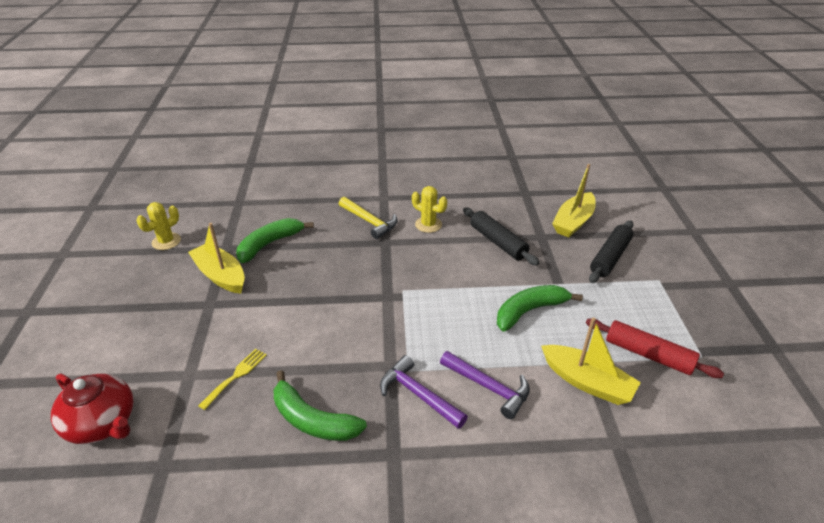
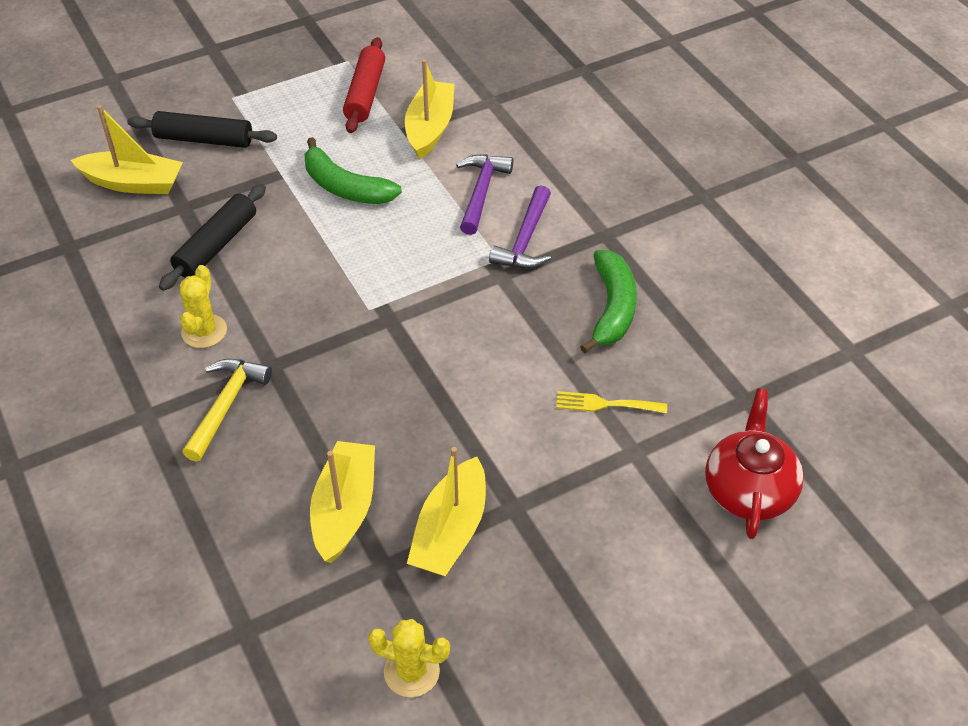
camera: 115 degrees left, 10 degrees up
(270, 244) = (344, 509): green banana -> yellow boat

